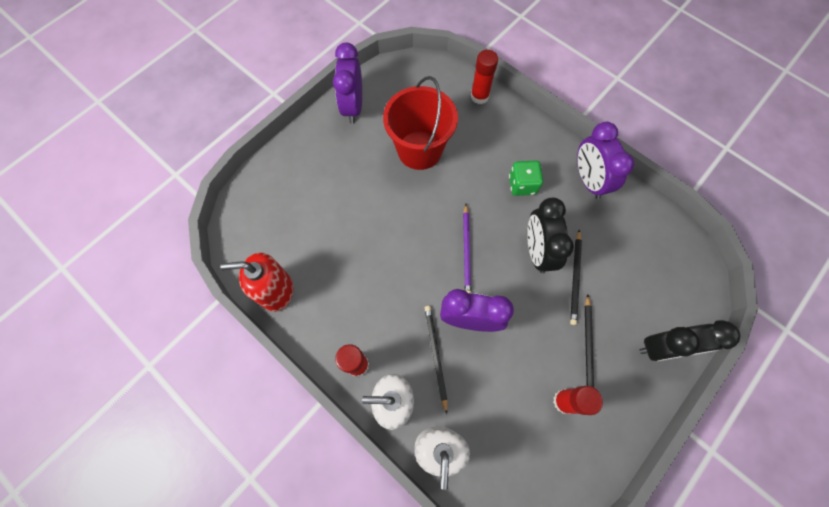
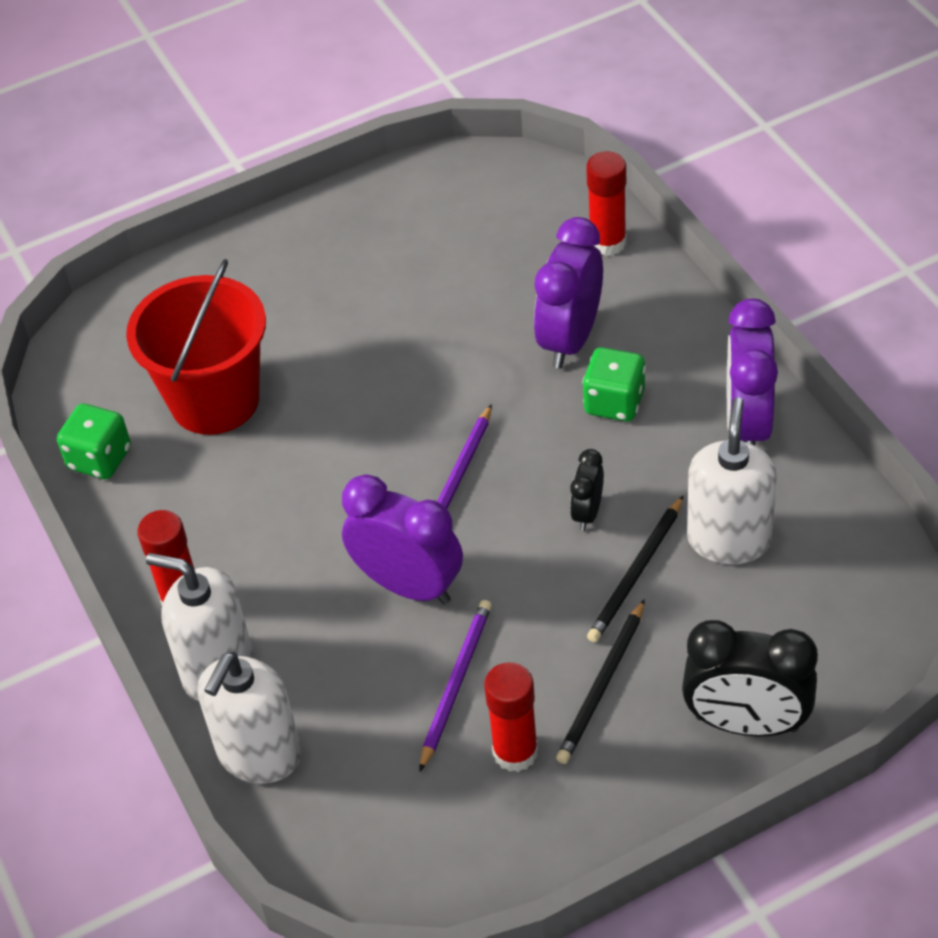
camera: 25 degrees right, 20 degrees down
(277, 291) = (100, 459): red soap dispenser -> green dice
(353, 106) = (364, 210): purple clock -> purple clock (570, 339)
(419, 150) = (451, 305): red bucket -> red bucket (215, 400)
(435, 355) = (321, 622): black pencil -> none
(518, 370) = (456, 683): none -> purple pencil
(537, 251) = (587, 513): black clock -> black clock, size x0.52
(608, 246) = (729, 539): none -> white soap dispenser

